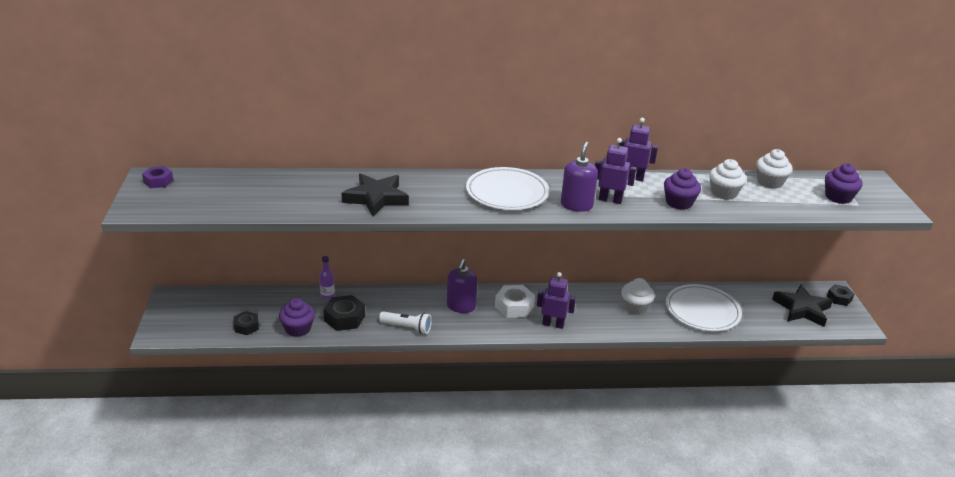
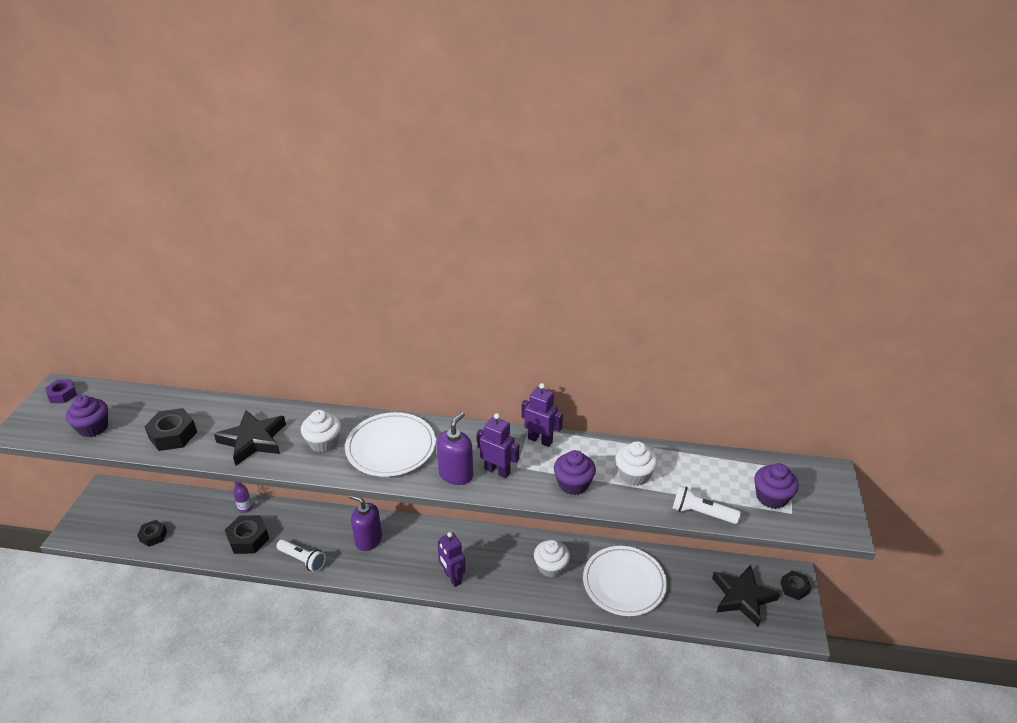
camera: 15 degrees right, 5 degrees up
(295, 201) = (173, 435): none -> black nut
(298, 329) = (199, 546): purple cupcake -> purple cupcake (93, 428)
(461, 306) = (368, 540): purple soap dispenser -> purple soap dispenser turned 90 degrees clockwise
(514, 306) = (422, 548): white nut -> none
(553, 324) = (452, 577): purple robot -> purple robot turned 150 degrees counterclockwise
(770, 182) = (698, 464): white cupcake -> white cupcake (323, 442)
(792, 211) = (701, 513): none -> white flashlight

